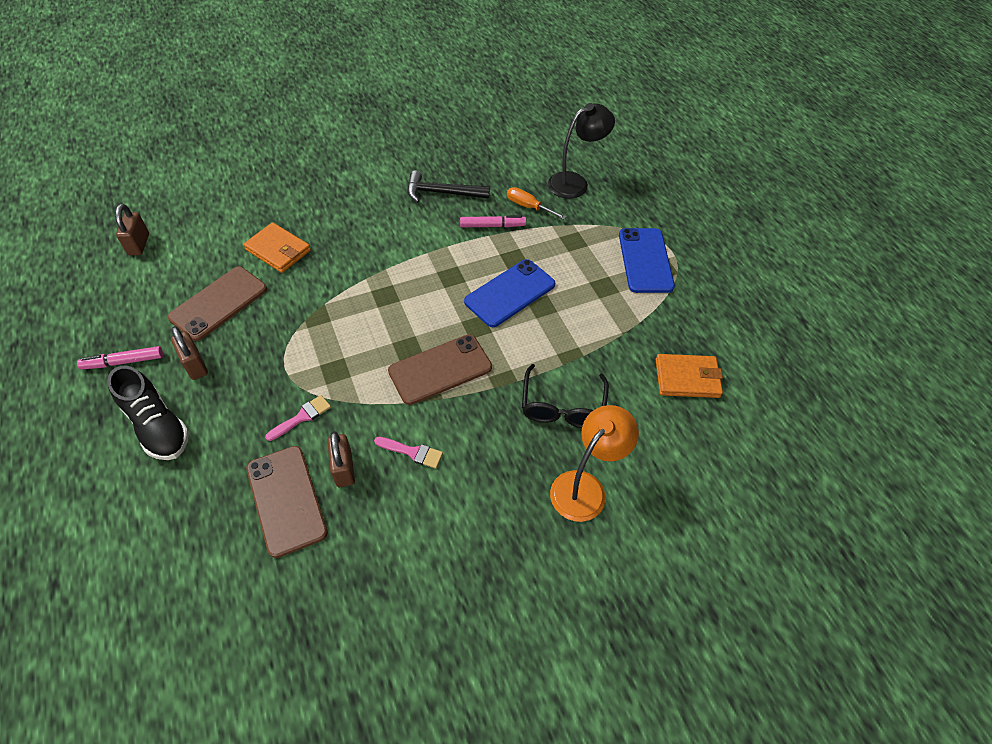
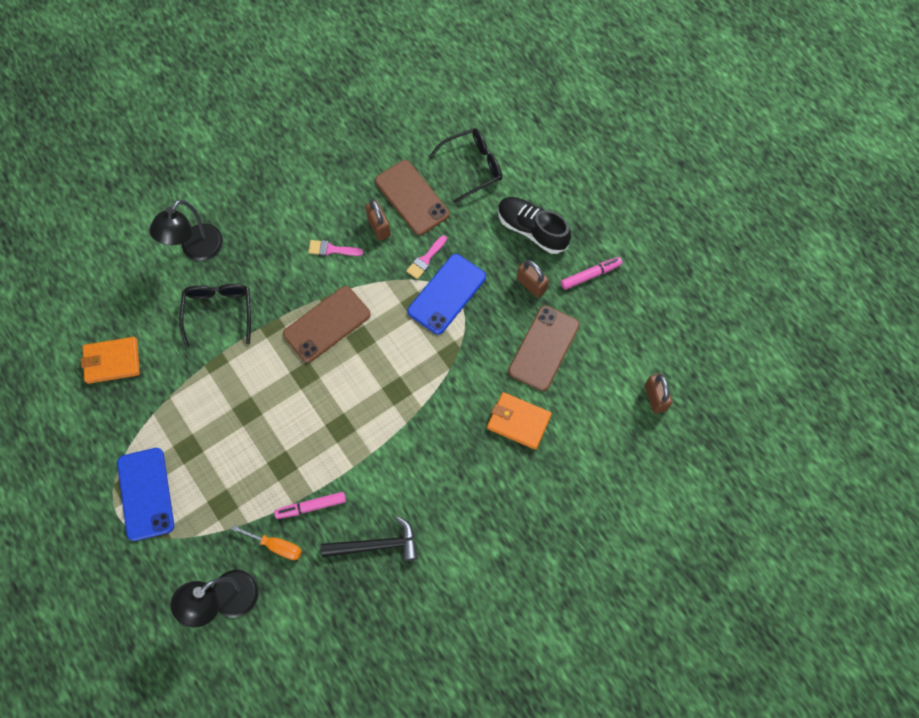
camera: 170 degrees right, 15 degrees up
(185, 528) = (473, 167): none -> black glasses
(510, 293) = (279, 420): blue phone -> blue phone (447, 294)
(585, 487) = (197, 250): orange lamp -> black lamp

